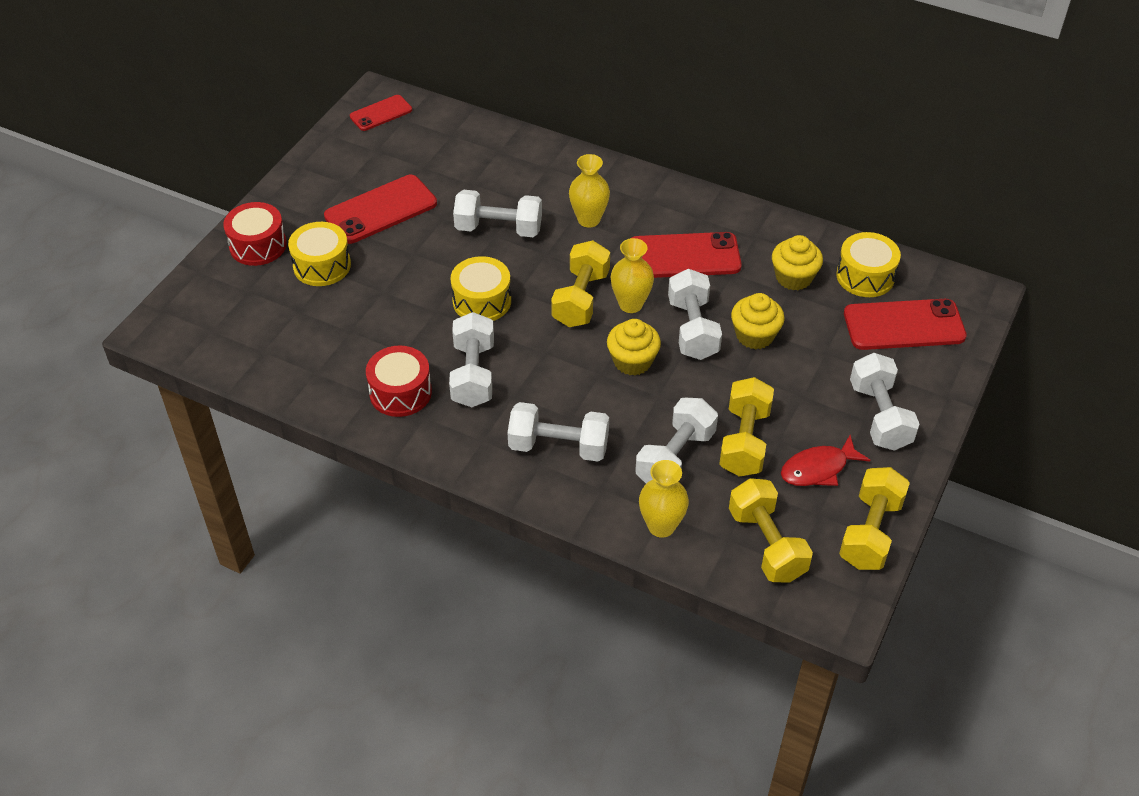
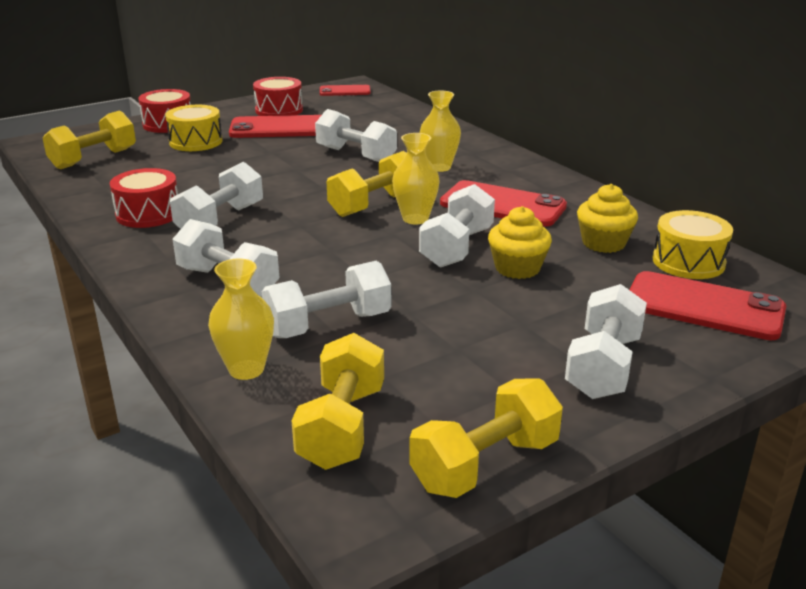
camera: 30 degrees right, 20 degrees down
(348, 176) = (279, 110): none -> red drum
(482, 301) = (287, 185): yellow drum -> none
(632, 361) = (371, 251): yellow cupcake -> none
(744, 441) = (417, 336): yellow dumbbell -> yellow dumbbell (94, 159)
(818, 469) = (479, 385): red fish -> none

